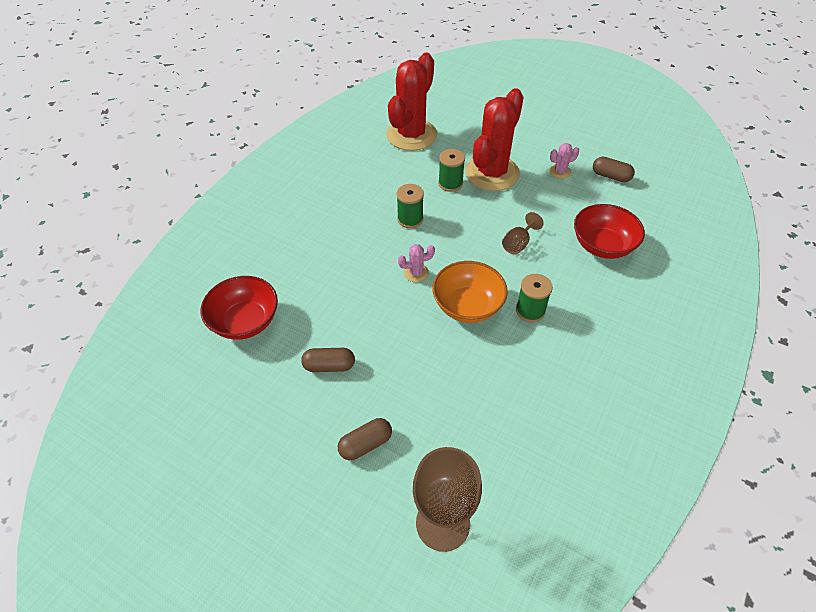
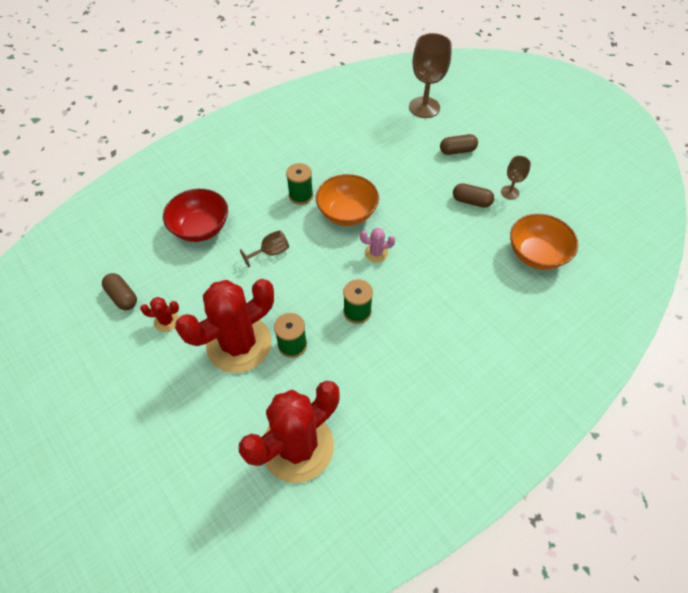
camera: 160 degrees left, 5 degrees up
(245, 321) = (536, 254): red bowl -> orange bowl
(282, 395) = (509, 192): none -> brown goblet
(560, 171) = (167, 321): pink cactus -> red cactus

